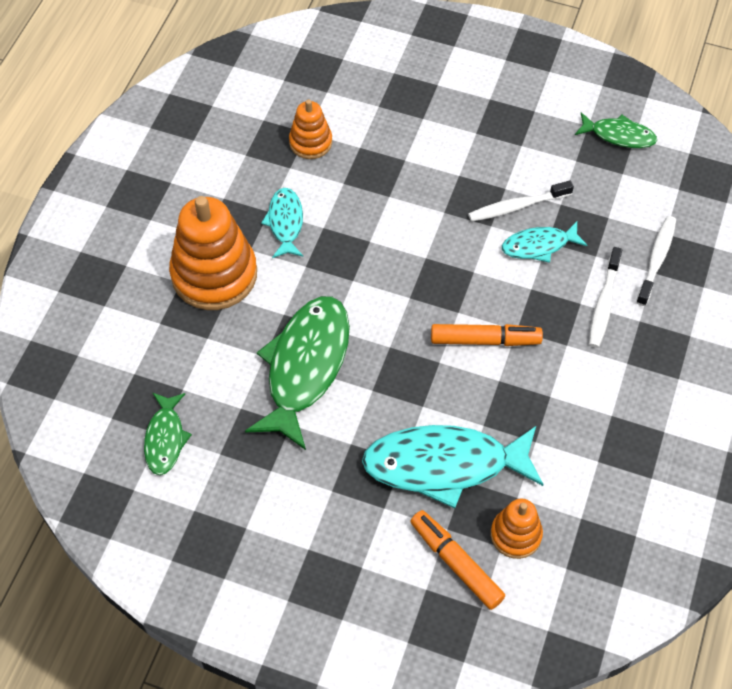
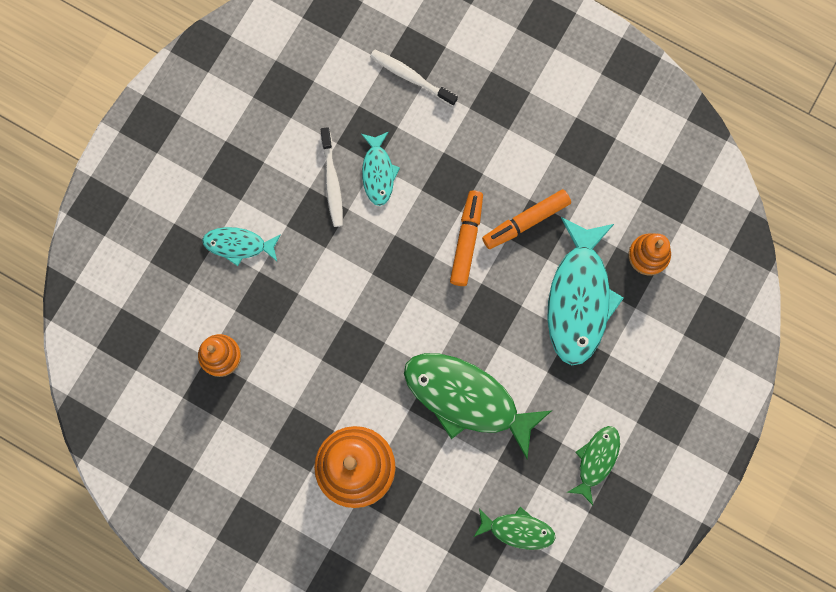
camera: 80 degrees left, 20 degrees up
(285, 223) = (310, 394): turquoise fish -> turquoise fish (239, 245)
(456, 563) = (665, 307): orange marker -> orange marker (525, 221)
(604, 303) = (447, 133): white toothbrush -> none
(618, 135) = (270, 73): green fish -> green fish (596, 460)

